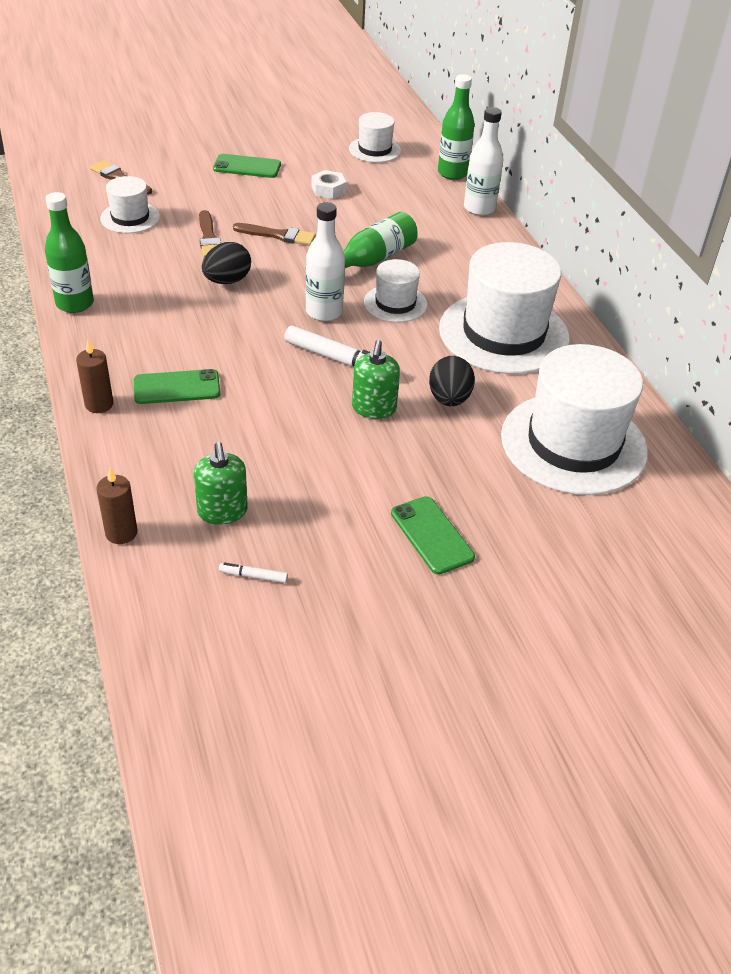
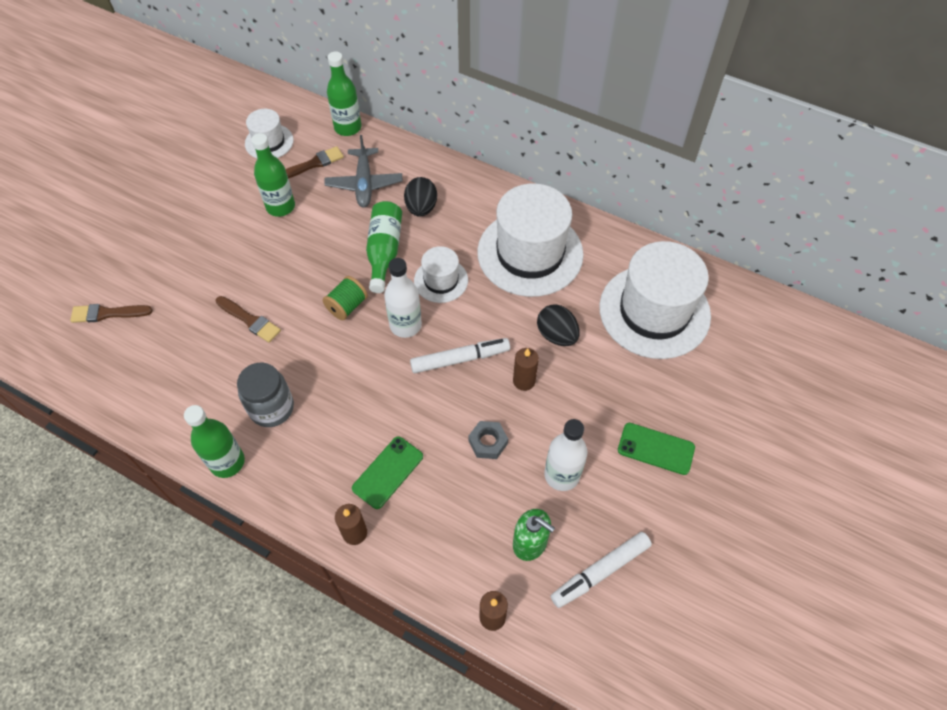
camera: 40 degrees left, 15 degrees up
(130, 218) = (166, 347): white hat -> none
(150, 295) = (271, 408): none -> grey jar
(227, 281) = (310, 350): black egg -> black egg (421, 208)
(247, 167) = (194, 227): green phone -> none
(253, 576) = (600, 571): white marker -> white marker, size x2.13
(278, 235) = (296, 279): brown brush -> brown brush (313, 164)
(283, 425) = (488, 442): none -> grey nut
(294, 273) = (347, 306): none -> green spool
(328, 189) = (280, 206): white nut -> green bottle
(374, 408) = (524, 381): green soap dispenser -> brown candle
(417, 212) = (364, 184): none -> grey plane
(479, 208) = (400, 150): white bottle -> white bottle (561, 475)

